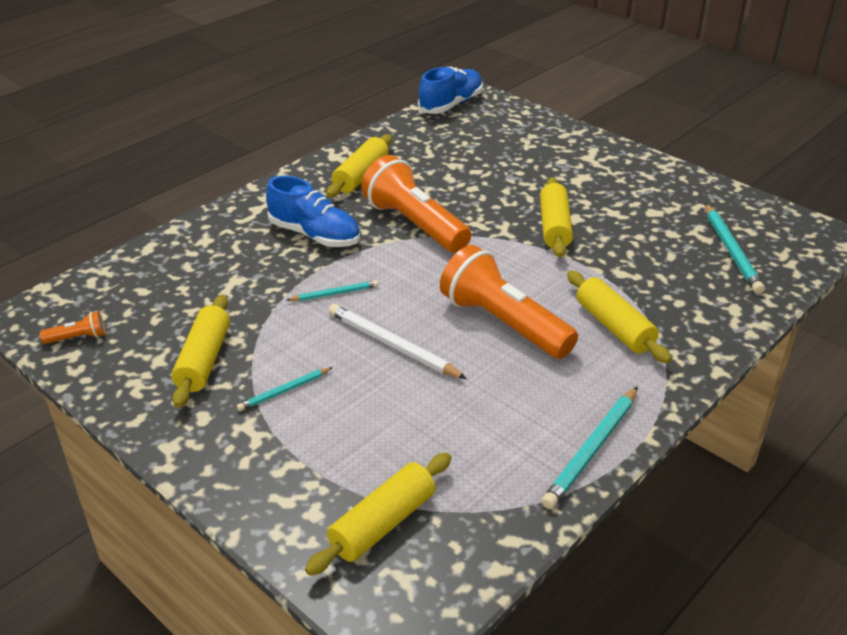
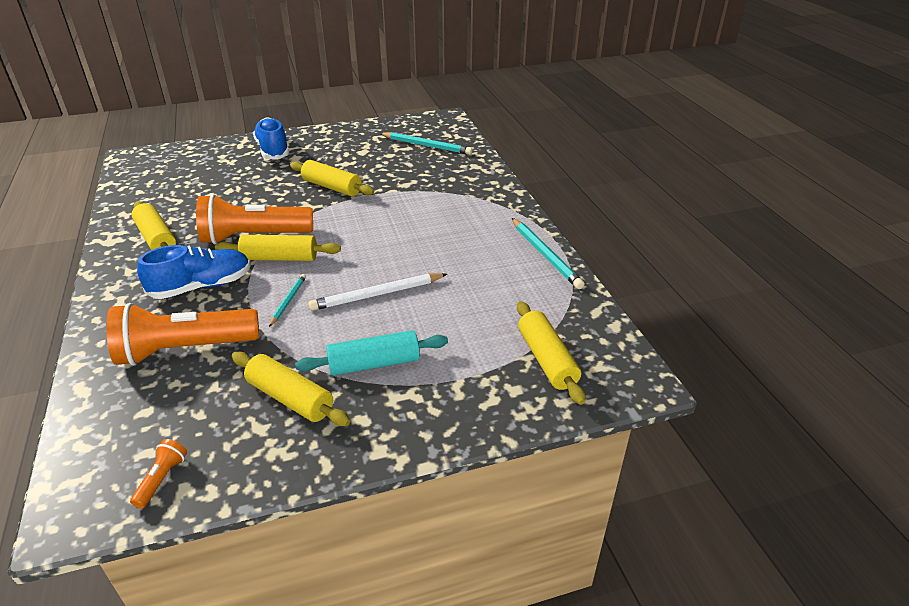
camera: 60 degrees left, 0 degrees up
(284, 391) = (374, 363): turquoise pencil -> turquoise rolling pin
(451, 105) = (130, 169): blue shoe -> blue shoe (273, 150)
(503, 323) = (404, 242): orange flashlight -> orange flashlight (185, 349)
(614, 327) = (450, 206): yellow rolling pin -> yellow rolling pin (279, 258)

